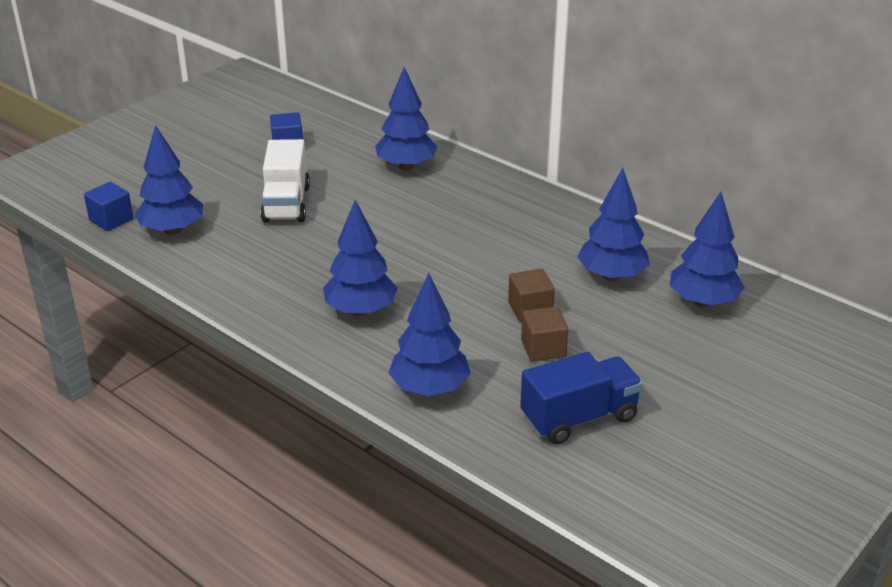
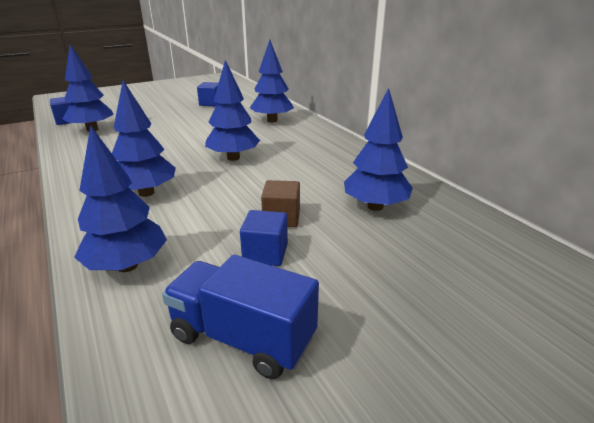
camera: 20 degrees right, 5 degrees down
(286, 204) = (175, 127): white truck -> none
(543, 348) = (265, 253): brown cube -> blue cube
(579, 418) = (242, 338): blue truck -> blue truck turned 150 degrees counterclockwise
(703, 302) = (456, 244): blue tree -> blue tree (233, 158)

